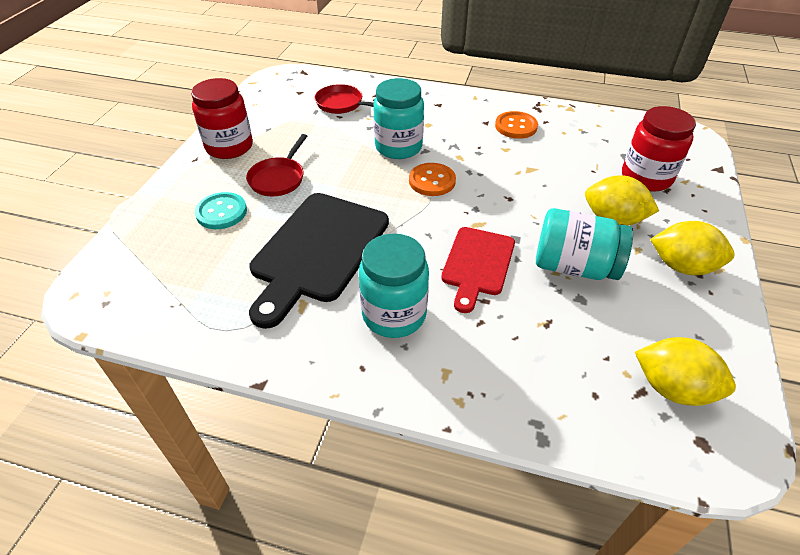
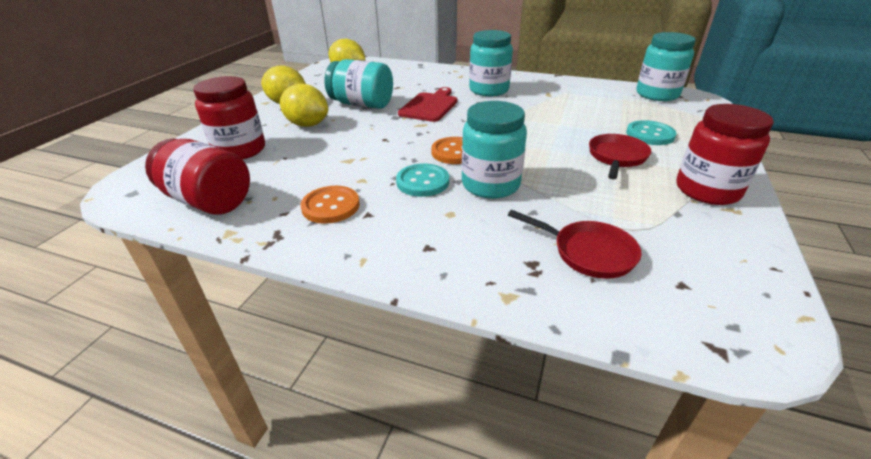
camera: 175 degrees left, 10 degrees down
(137, 306) = (657, 94): none -> turquoise jar
(317, 251) = (549, 113): black cutting board -> none
(454, 148) = (422, 182): none -> turquoise button
(610, 128) = (208, 201): none -> red jar

